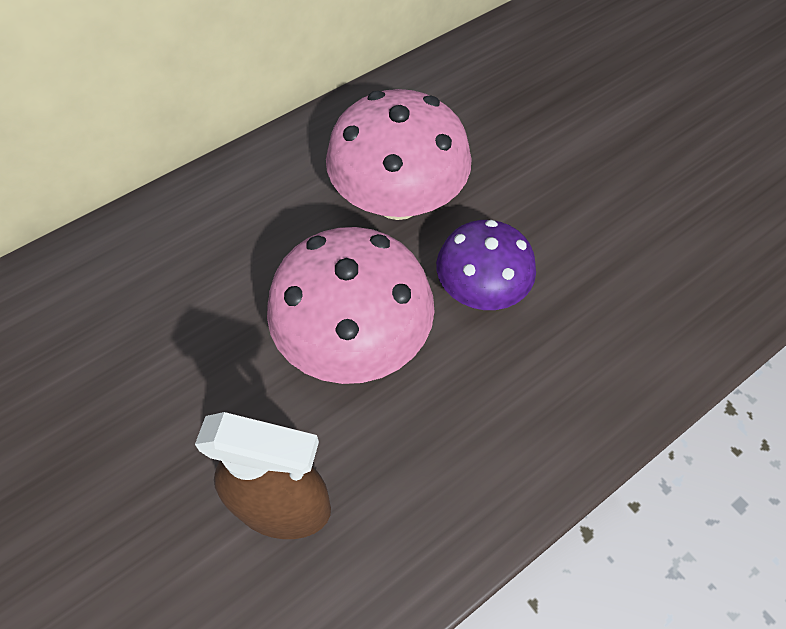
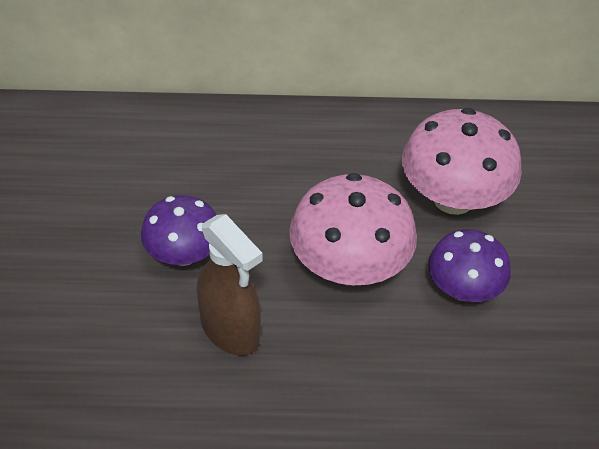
camera: 35 degrees right, 10 degrees down
(159, 448) = (183, 254): none -> purple mushroom

